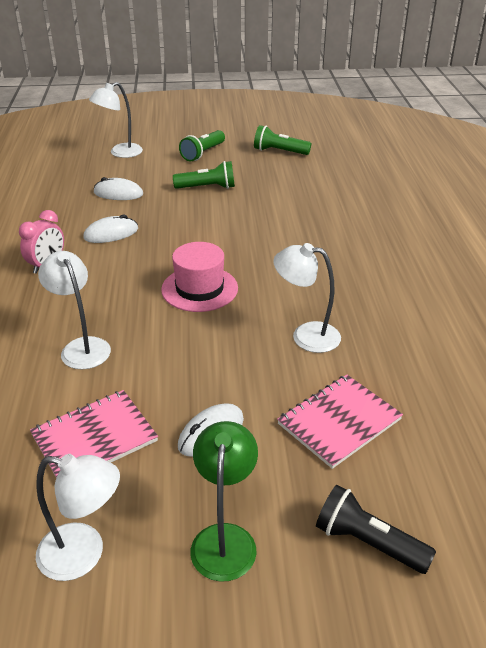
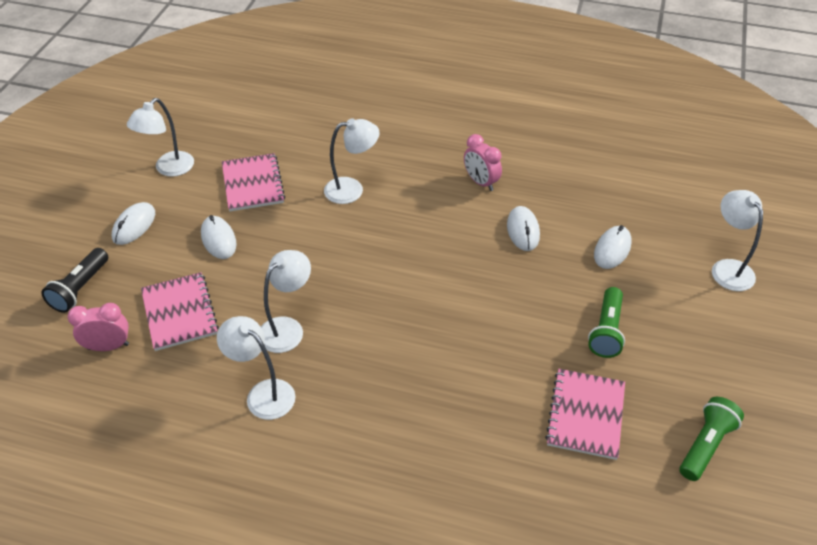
camera: 110 degrees right, 10 degrees up
(199, 289) = (395, 274): pink hat -> none
(203, 153) = (713, 351): green flashlight -> none
(225, 539) = (134, 225): green lamp -> white mouse
(287, 187) = (585, 415): none -> pink notebook
(368, 542) = (80, 288): black flashlight -> black flashlight turned 150 degrees clockwise
(386, 327) = (263, 393): none -> white lamp
(425, 463) = (108, 346): none -> pink clock

